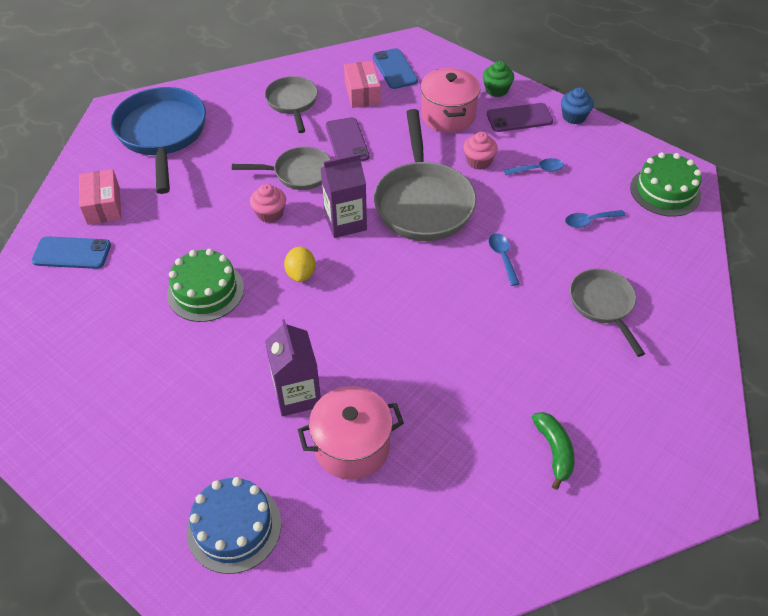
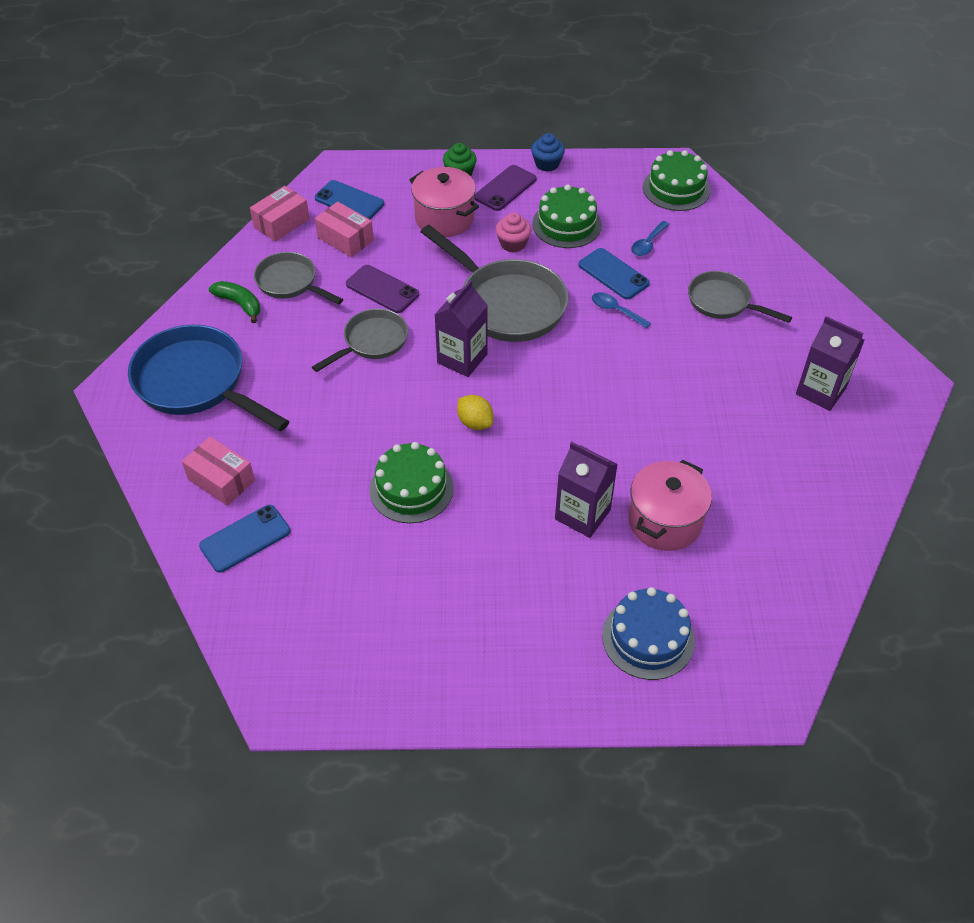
camera: 40 degrees left, 0 degrees up
(270, 213) = (388, 391): pink cupcake -> none
(333, 60) = (281, 223): none -> pink box
(533, 228) = (613, 274): none -> blue phone
(537, 170) = (566, 224): blue spoon -> green cake
(554, 451) = (798, 426): green banana -> green banana (239, 304)
(610, 435) = (820, 391): none -> purple carton

